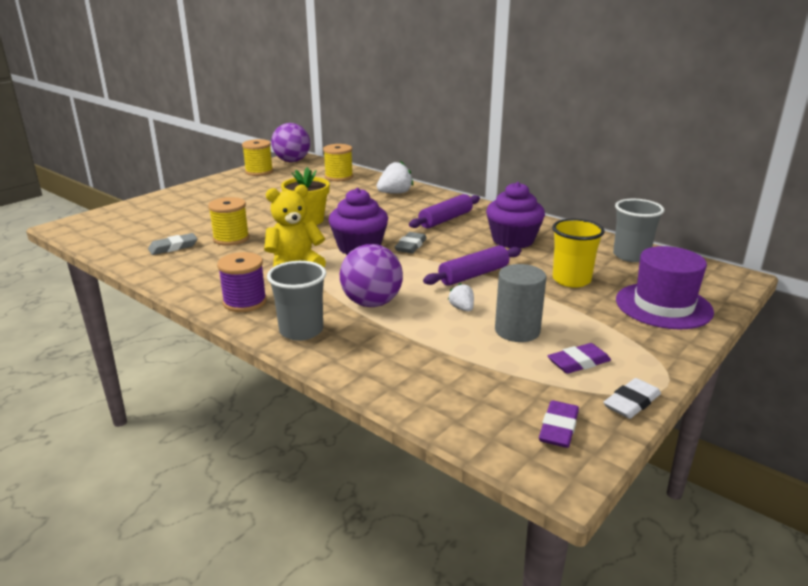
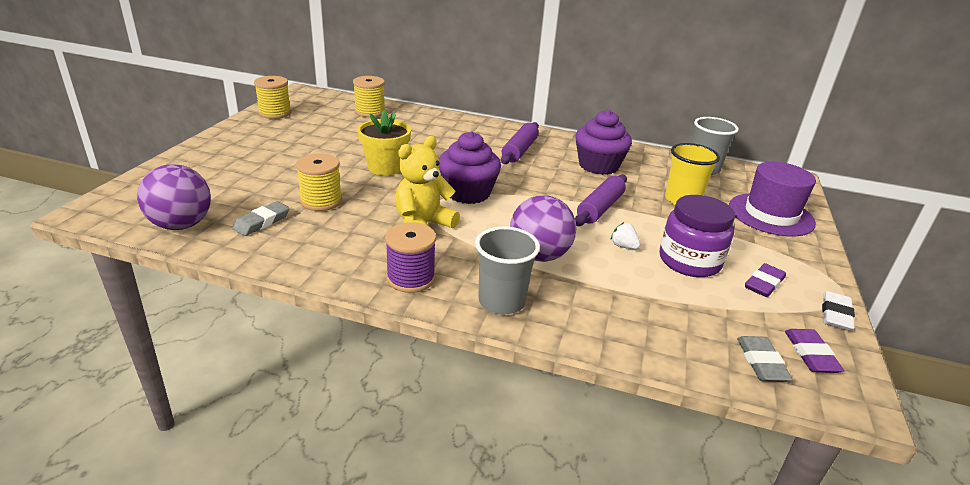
camera: 25 degrees left, 5 degrees up
(292, 161) = (300, 97): purple ball -> purple ball (181, 225)
(395, 193) = (444, 126): white strawberry -> none
(411, 246) = (515, 184): grey eraser -> grey eraser (761, 362)
(517, 331) = (689, 261): grey cylinder -> purple jar

